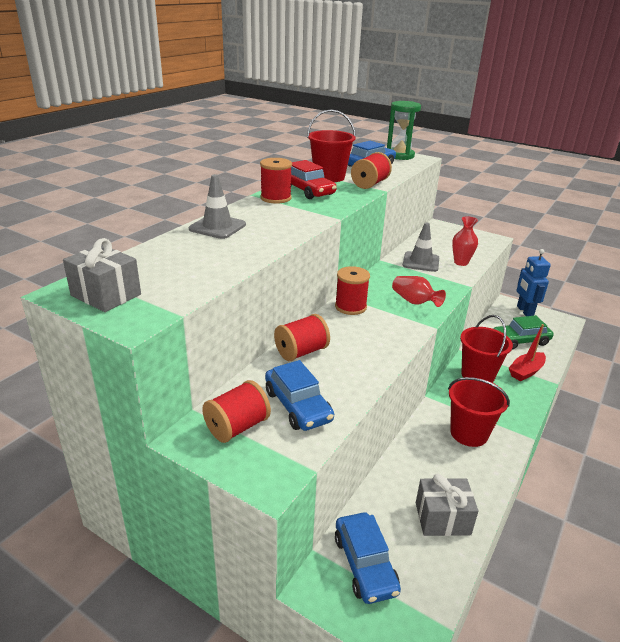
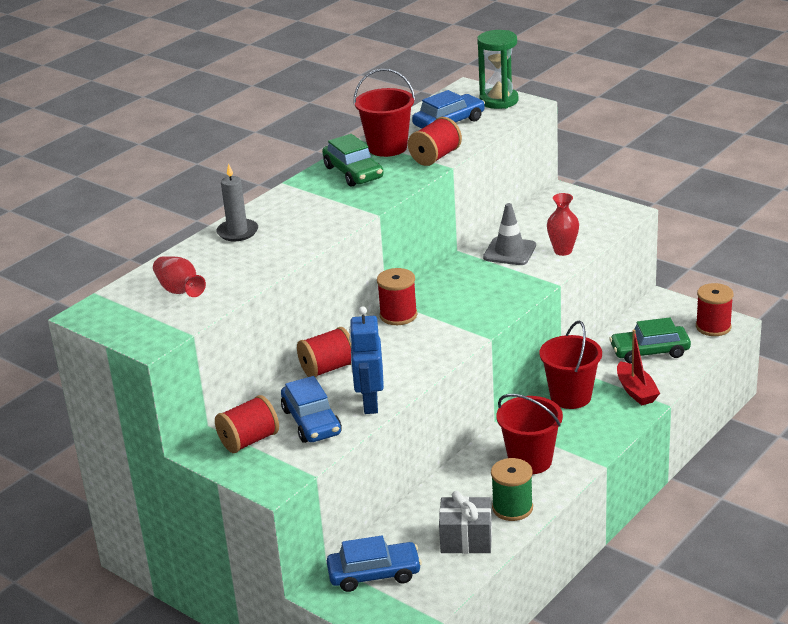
camera: 10 degrees right, 0 degrees up
(106, 295) = (124, 316): grey gift -> none
(217, 227) = (237, 232): grey traffic cone -> grey candle
(276, 198) = (311, 186): red spool -> red spool (713, 327)
(307, 191) = (353, 173): red car -> green car
(364, 564) = (374, 574): blue car -> blue car turned 90 degrees counterclockwise
(414, 302) = (478, 307): red vase -> red vase (179, 290)
(472, 482) = (512, 508): none -> green spool
(524, 311) = (678, 310): blue robot -> blue robot (370, 403)
(526, 371) = (636, 391): red boat -> red boat turned 75 degrees counterclockwise

